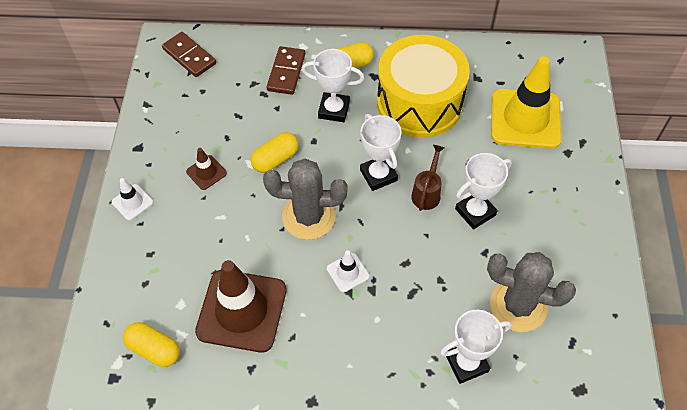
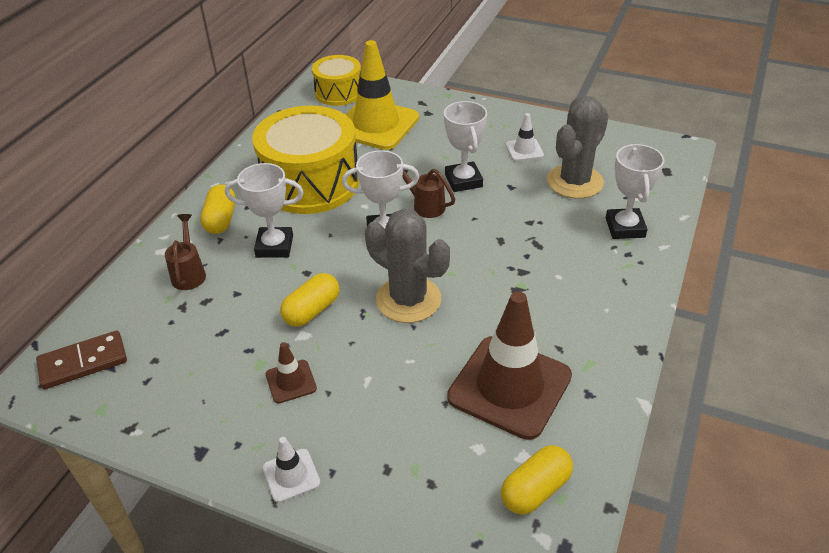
camera: 70 degrees left, 15 degrees down
(275, 159) = (312, 310): yellow capsule -> yellow capsule turned 60 degrees clockwise
(286, 72) = (189, 273): brown domino -> brown watering can
(309, 217) = (408, 299): grey cactus -> grey cactus turned 75 degrees counterclockwise
(334, 110) = (274, 246): white trophy -> white trophy turned 60 degrees clockwise
(347, 272) = (494, 285): white traffic cone -> white traffic cone (524, 150)
(561, 73) = (338, 92): none -> yellow drum

